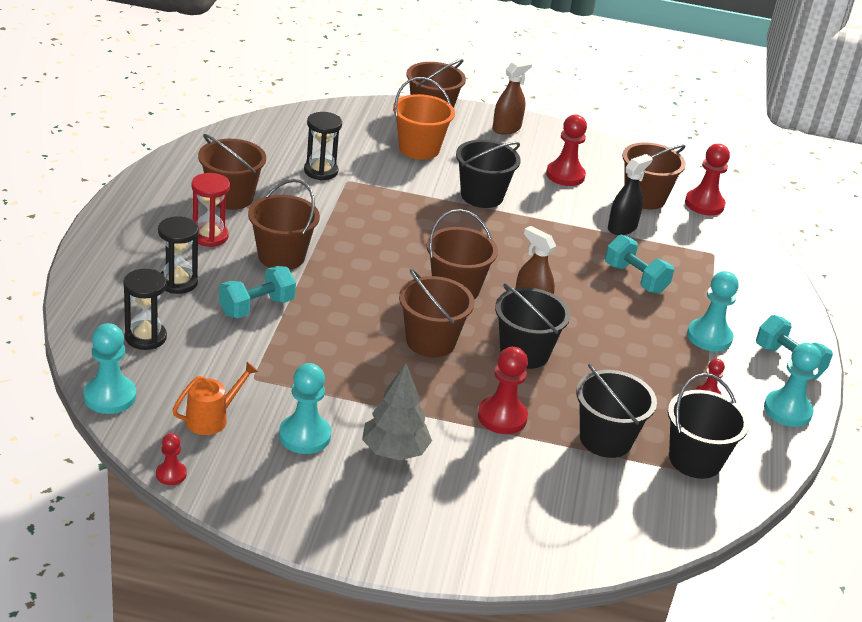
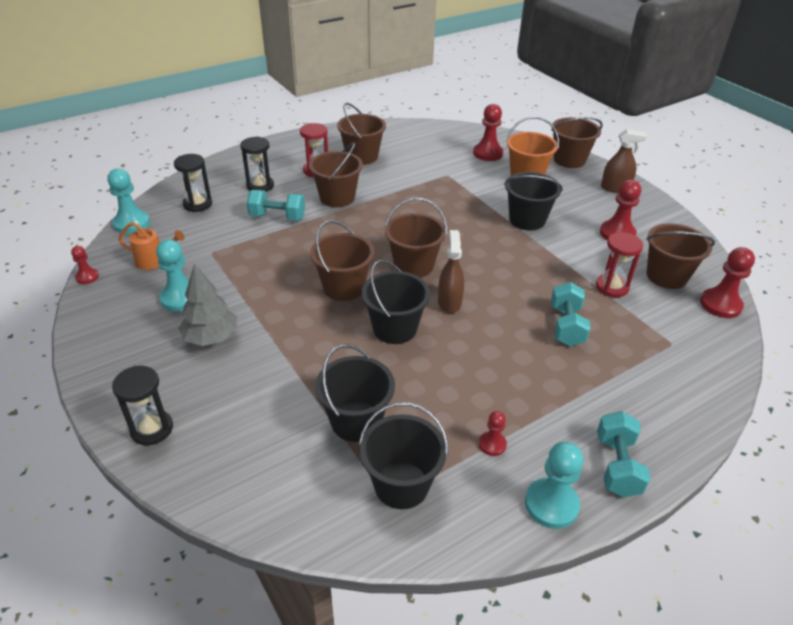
camera: 50 degrees right, 5 degrees up
(321, 171) = (438, 164): black hourglass -> black hourglass (152, 429)
(502, 417) = (310, 359): red pawn -> red pawn (487, 153)
(622, 227) = (612, 287): black spray bottle -> red hourglass
(709, 337) = (566, 402): turquoise pawn -> none

